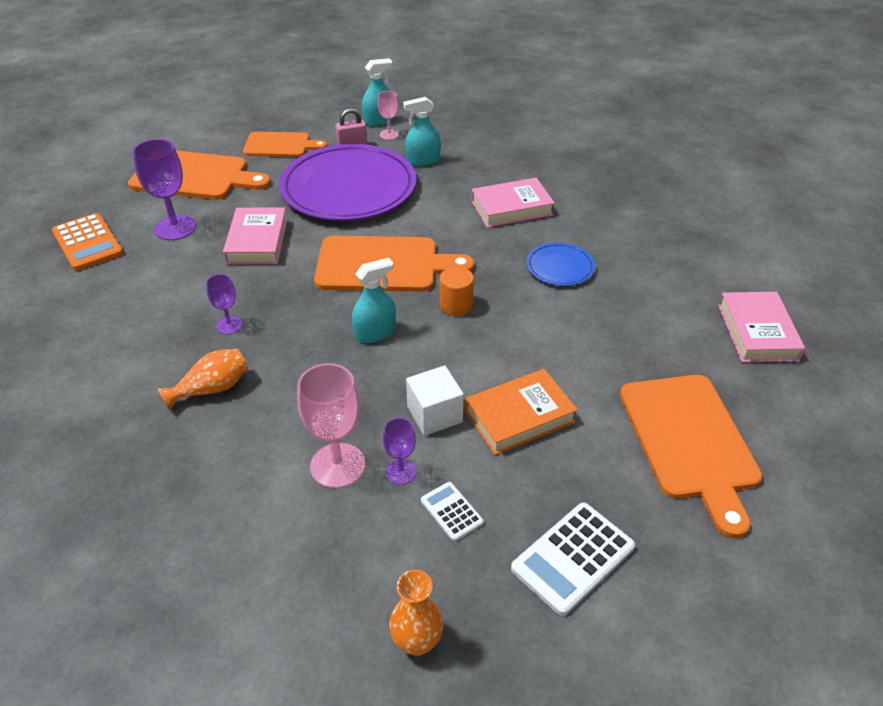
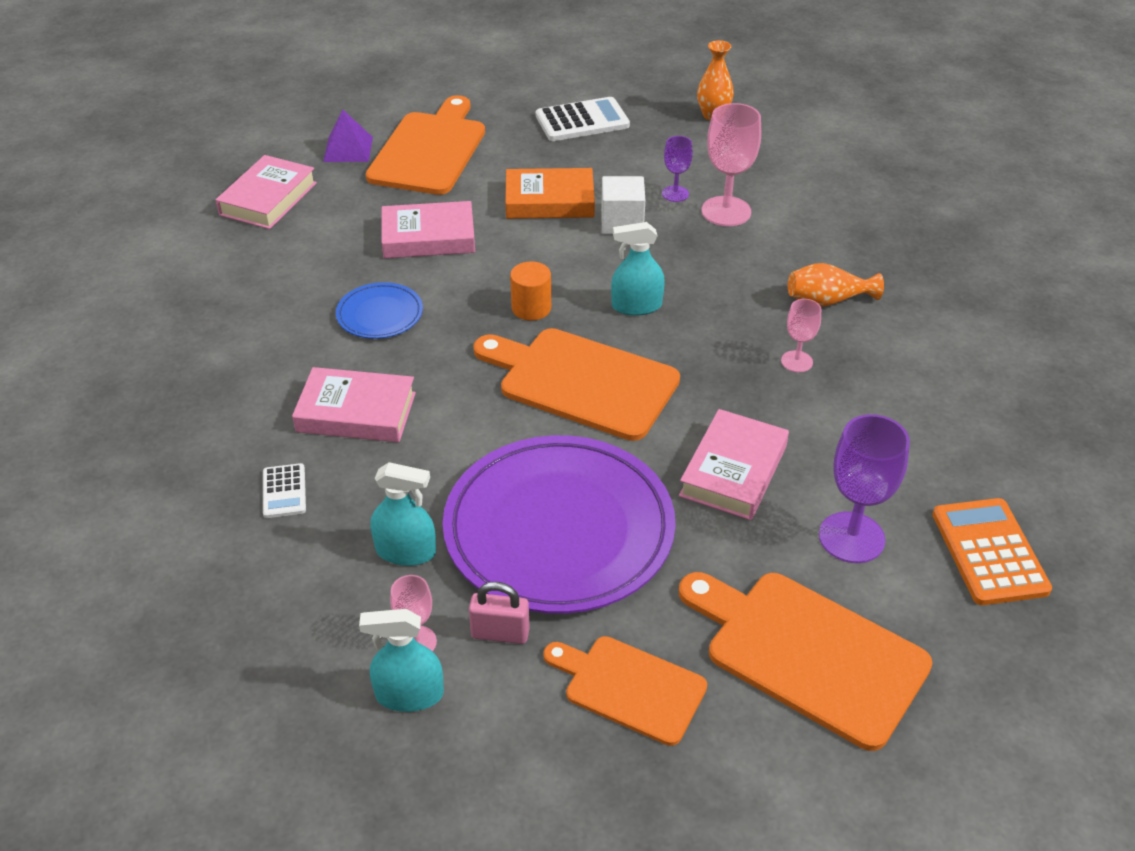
camera: 155 degrees left, 0 degrees up
(229, 325) = (796, 361): purple goblet -> pink goblet
(451, 511) = (650, 163): white calculator -> white calculator (284, 491)
(589, 340) = (428, 237): none -> pink book
(765, 413) = (348, 149): none -> purple pyramid

